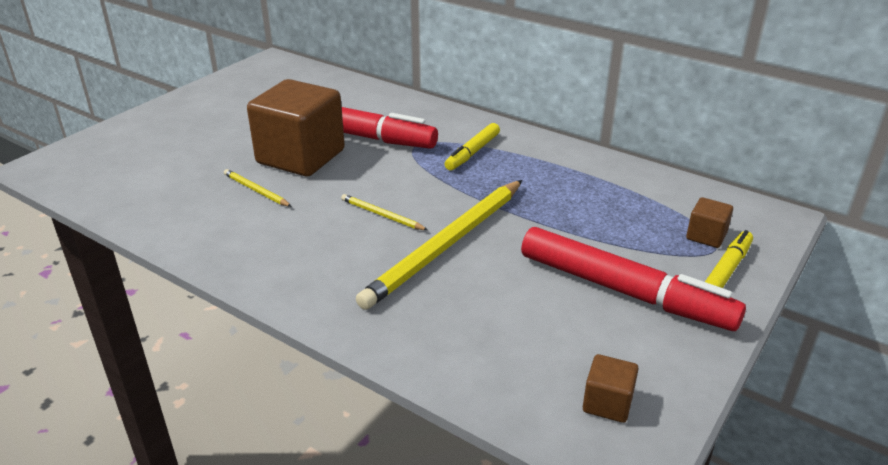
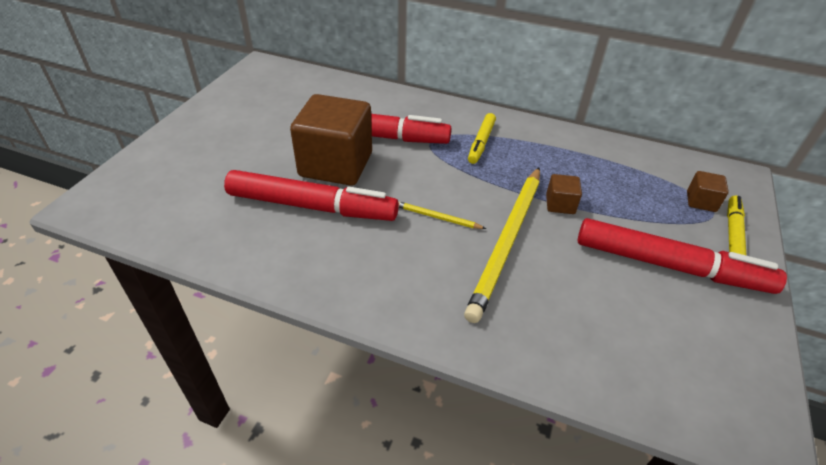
camera: 15 degrees left, 10 degrees up
(256, 190) = (312, 206): yellow pencil -> red marker
(607, 403) = (717, 383): brown cube -> brown cube (560, 204)

